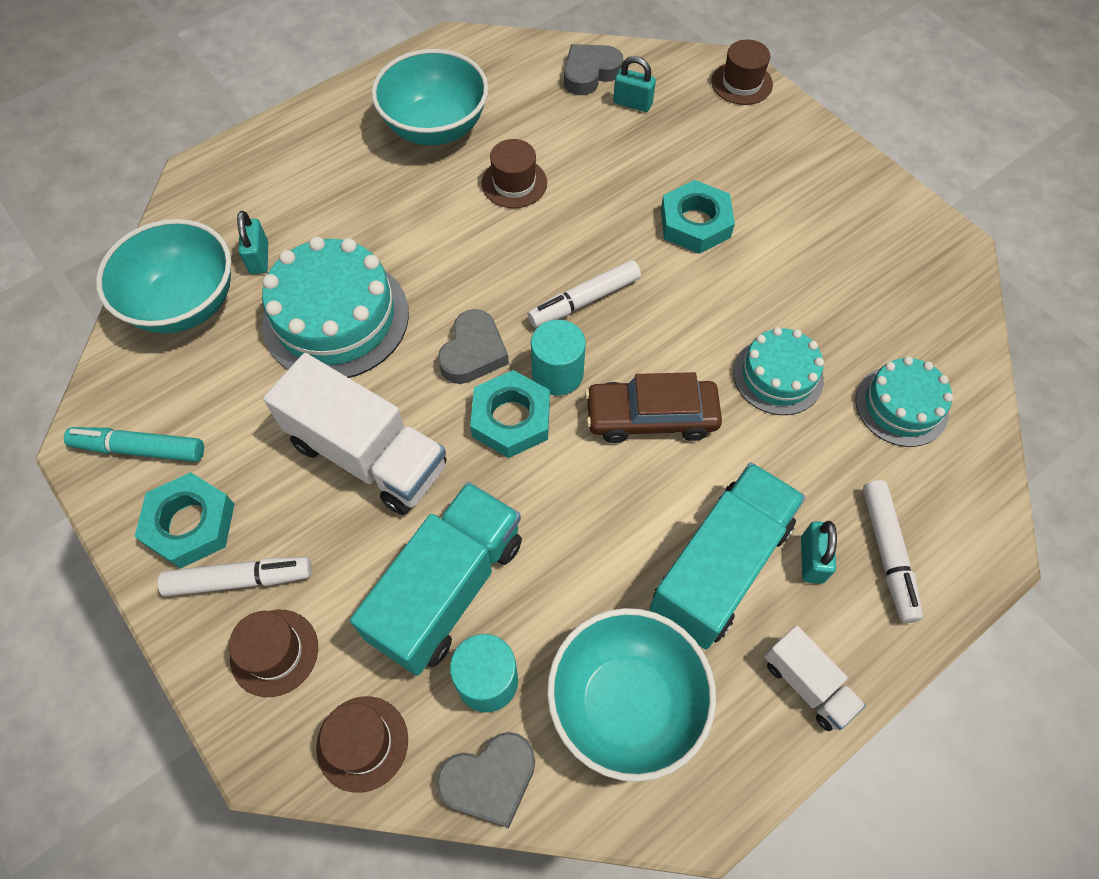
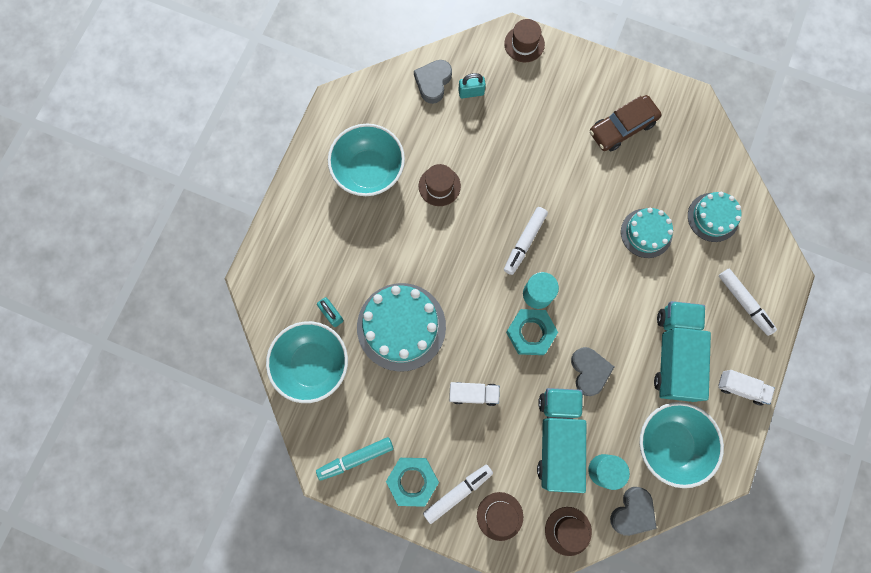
camera: 30 degrees left, 15 degrees up
(368, 455) = (473, 394): white truck -> white truck, size x0.52
(473, 352) = (487, 306): grey heart -> grey heart (589, 371)
(651, 417) = (598, 292): brown car -> brown car (622, 127)
(695, 223) = (553, 159): turquoise nut -> none
(812, 560) = (713, 326): turquoise padlock -> none

